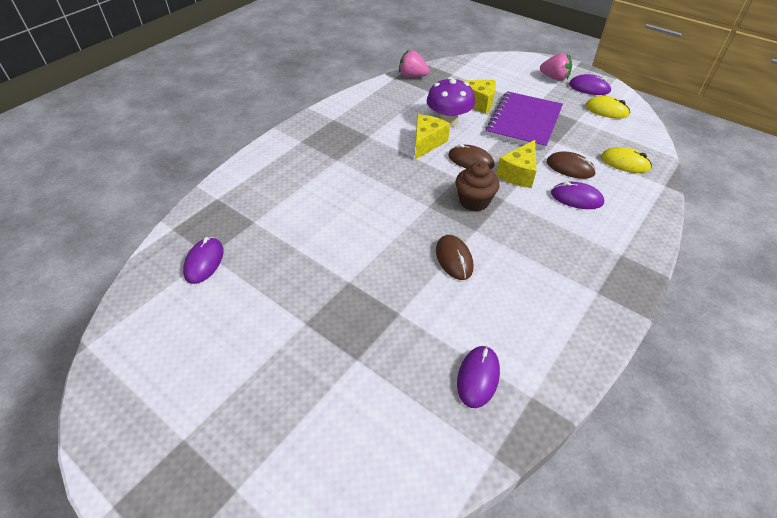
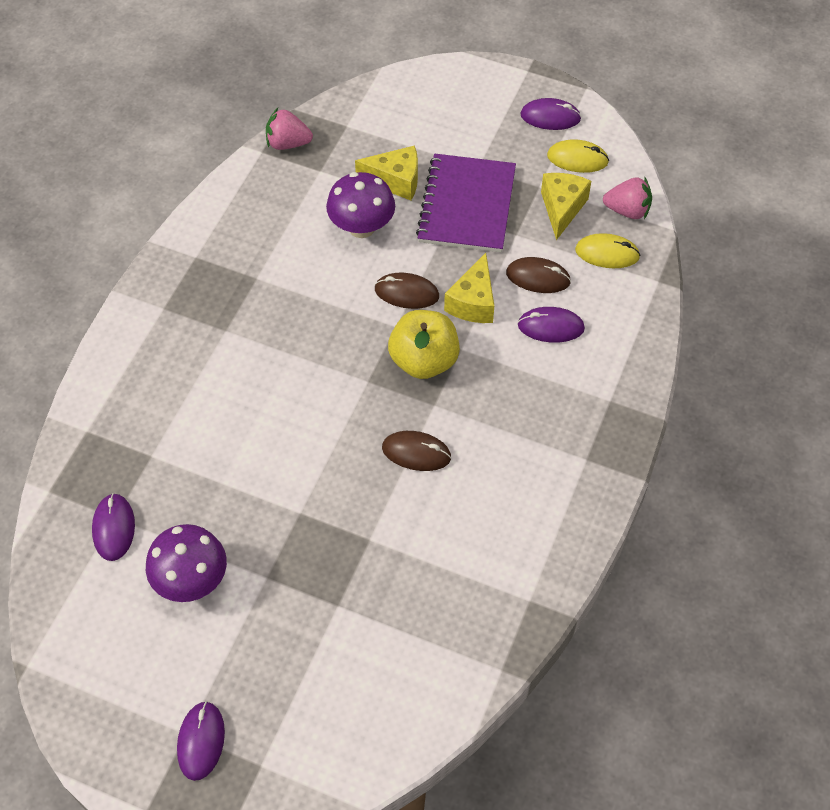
camera: 15 degrees left, 10 degrees up
(245, 311) = (191, 580): none -> purple mushroom
(427, 143) = (341, 274): yellow cheese -> yellow cheese (562, 208)
(454, 259) = (416, 452): brown mouse -> brown mouse turned 45 degrees counterclockwise
(474, 201) = (424, 360): brown cupcake -> yellow apple
(478, 377) = (471, 593): purple mouse -> purple mouse (201, 741)
(554, 78) = (498, 105): pink strawberry -> pink strawberry (627, 210)

